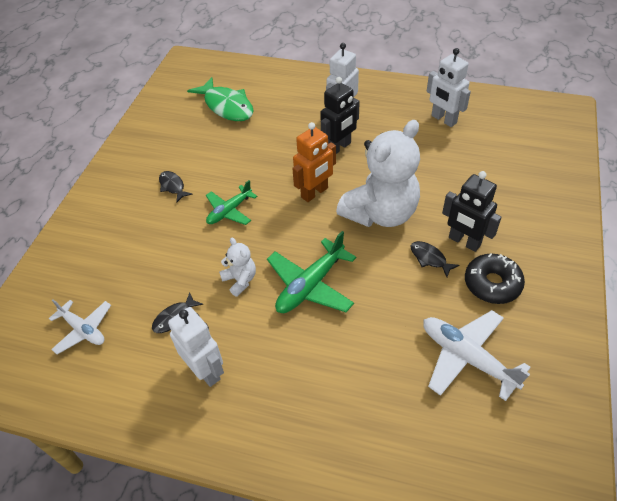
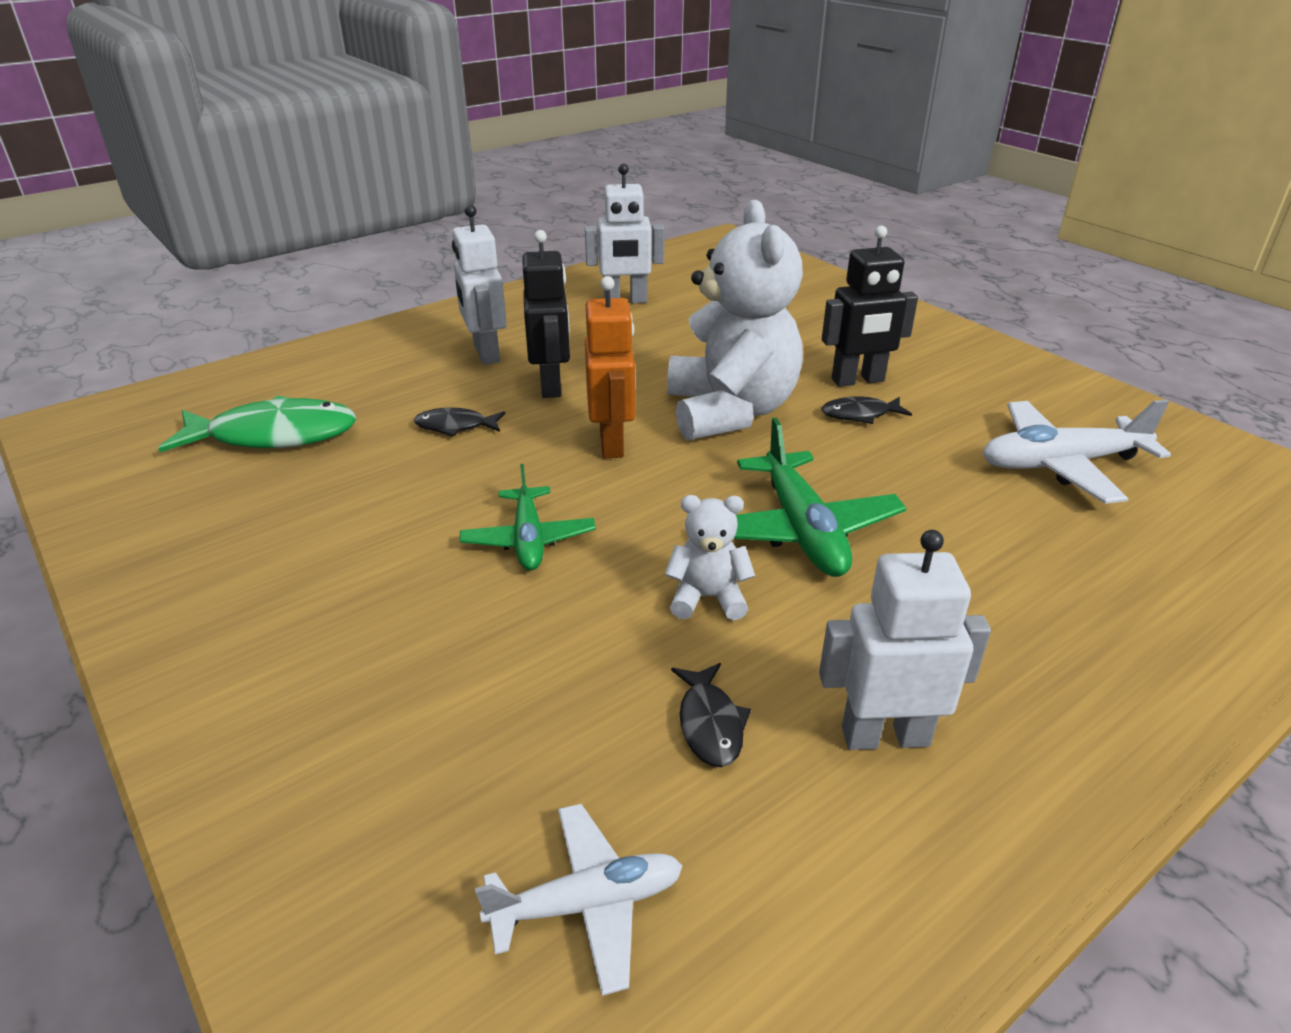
camera: 55 degrees left, 15 degrees down
(173, 186) = (362, 578): black fish -> black fish (455, 426)
(492, 284) = (950, 395): black donut -> none

